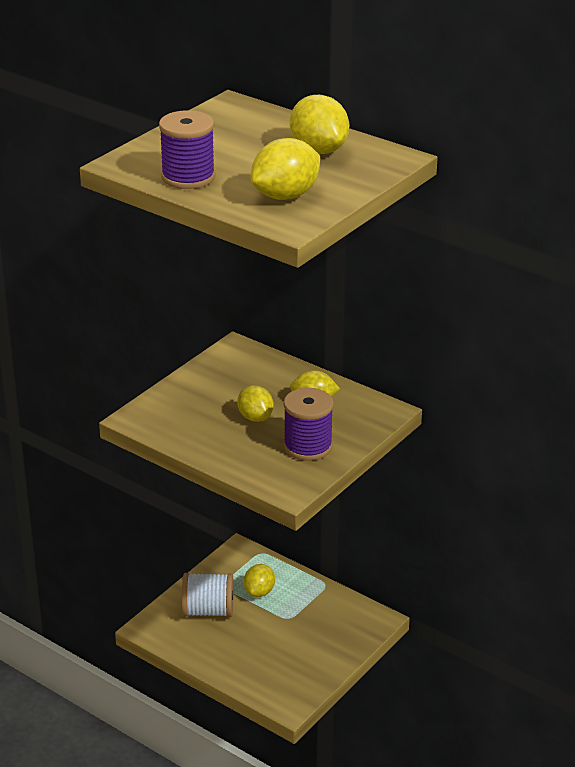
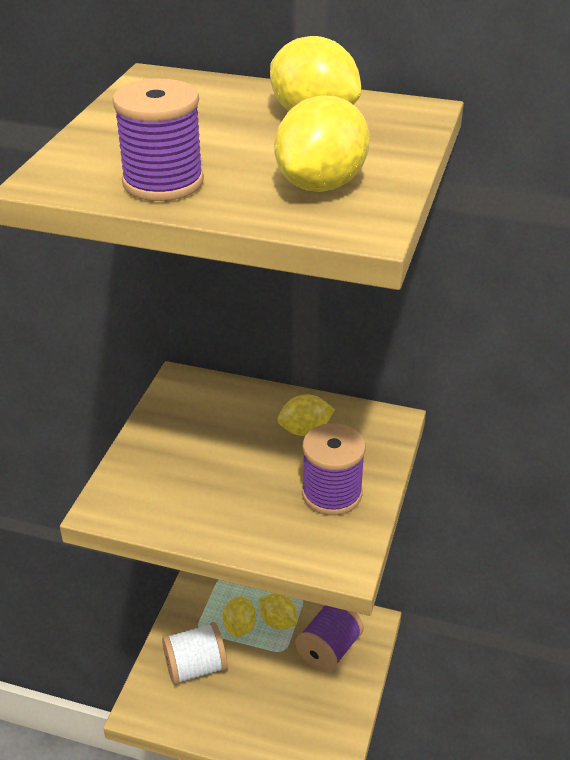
camera: 20 degrees left, 5 degrees up
(255, 417) = (249, 469): yellow lemon -> yellow lemon (278, 621)
(328, 627) = (328, 649): none -> purple spool

